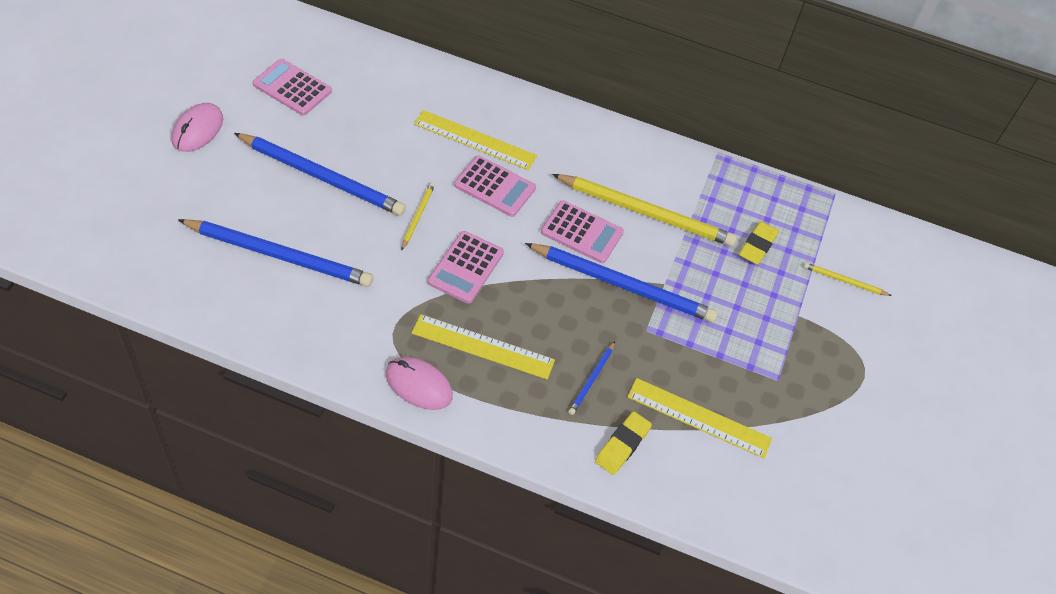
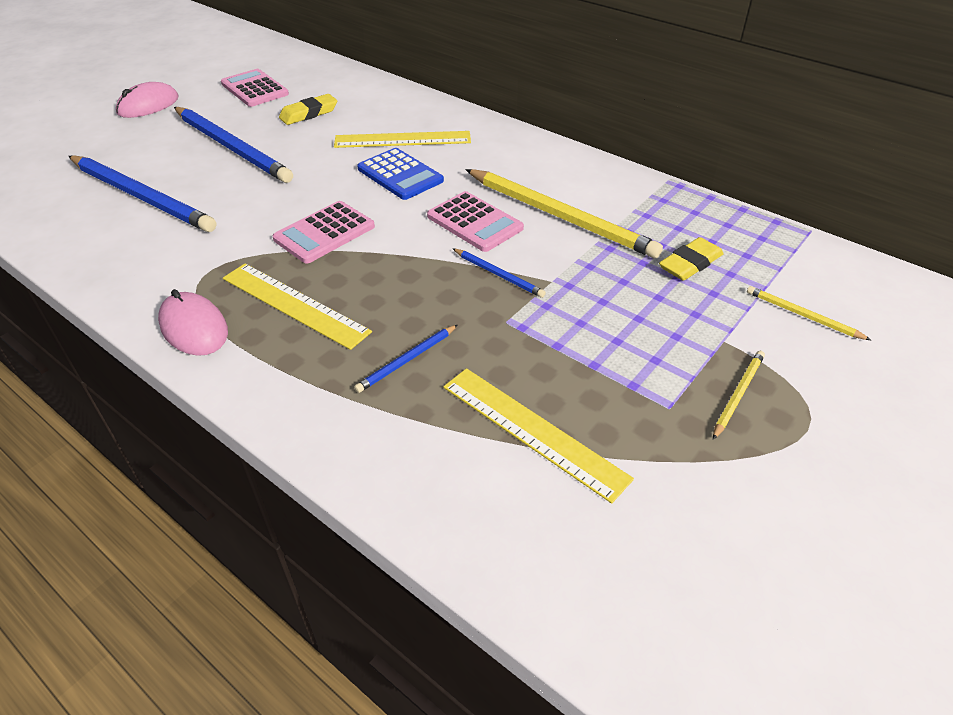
camera: 25 degrees right, 10 degrees down
(417, 216) = (303, 186): yellow pencil -> yellow pencil (738, 395)
(475, 140) = (402, 139): yellow ruler -> yellow ruler turned 45 degrees counterclockwise
(494, 187) = (400, 175): pink calculator -> blue calculator
(622, 445) = (407, 442): yellow eraser -> yellow eraser (309, 113)
(623, 285) = (498, 275): blue pencil -> blue pencil, size x0.45

